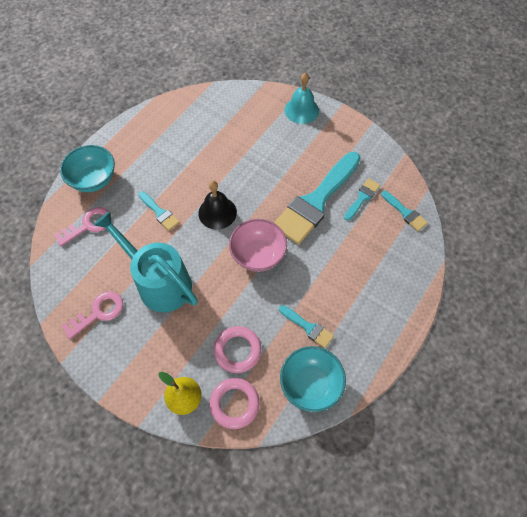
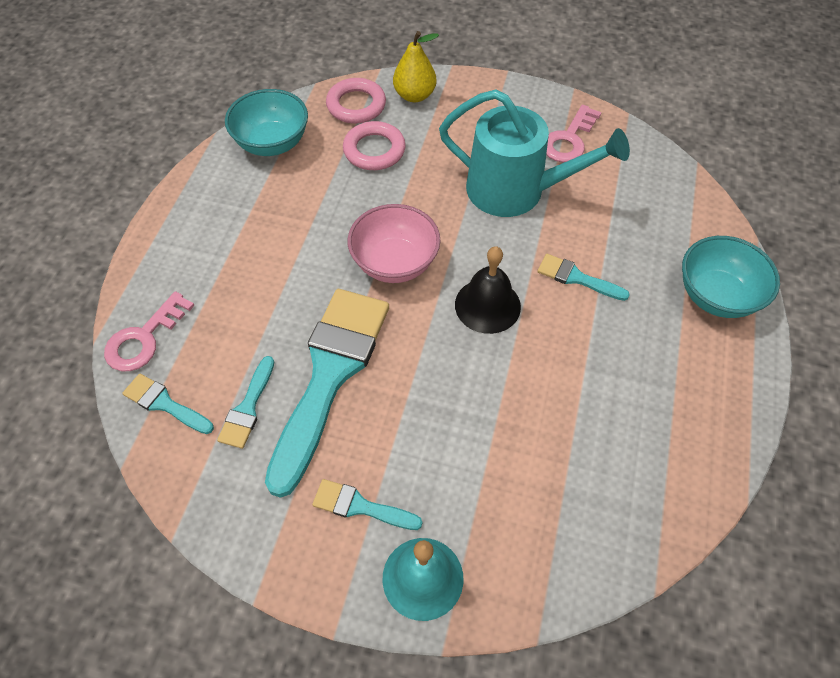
camera: 160 degrees right, 5 degrees down
(88, 225) = (666, 229): pink key -> pink key (144, 338)
(308, 327) = (291, 197): turquoise brush -> turquoise brush (360, 506)

